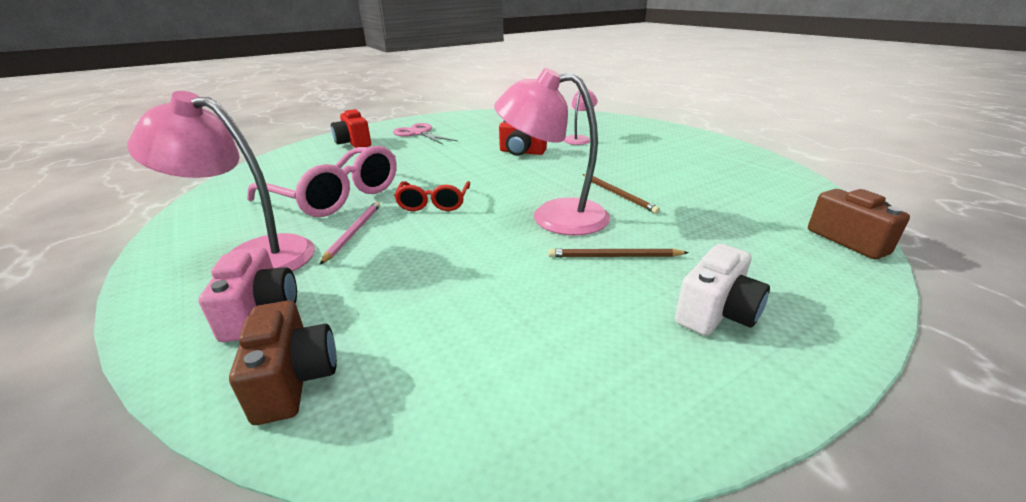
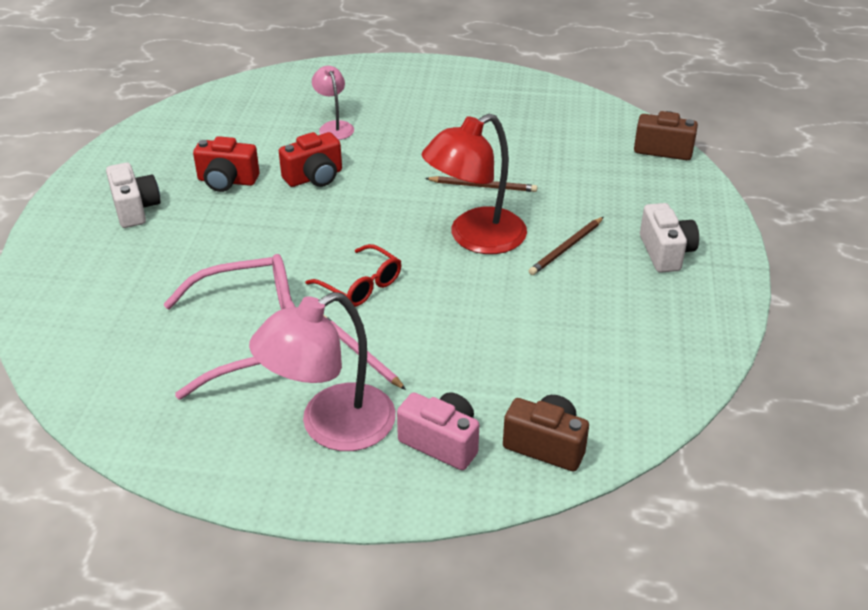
camera: 50 degrees left, 10 degrees up
(354, 143) = (88, 268): red camera -> red camera (227, 181)
(419, 133) = (135, 209): pink scissors -> white camera
(553, 216) = (475, 238): pink lamp -> red lamp

